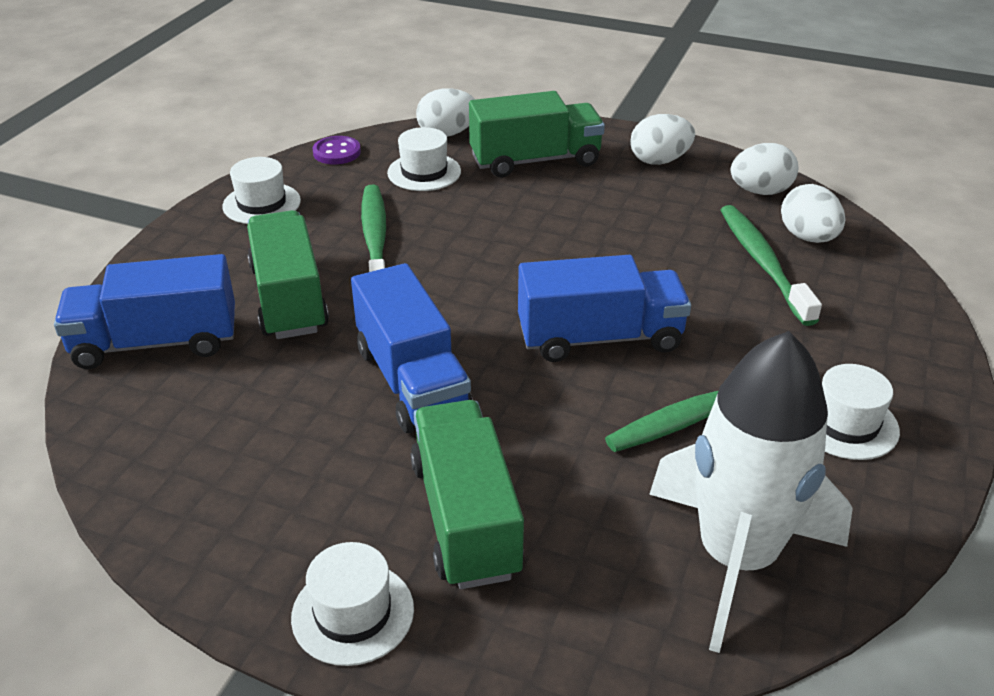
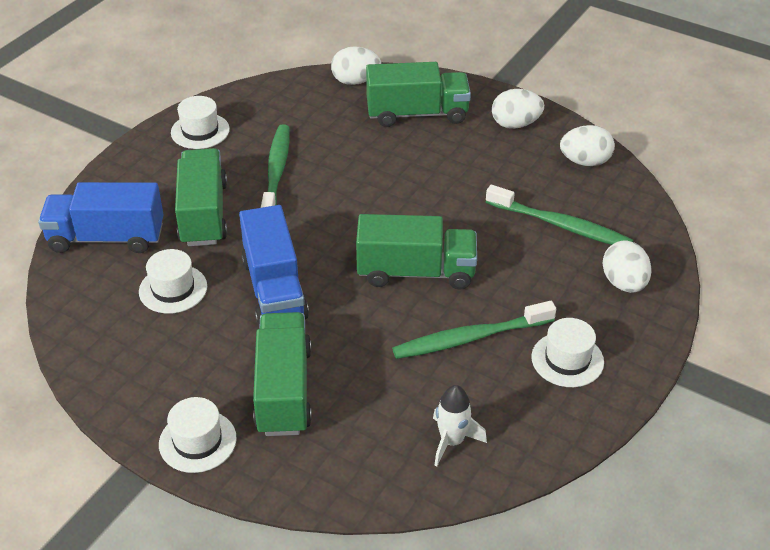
camera: 10 degrees right, 5 degrees up
(337, 152) = (266, 90): purple button -> none
(424, 172) = (328, 115): white hat -> white hat (173, 289)
(600, 338) = (416, 272): blue truck -> green truck
(736, 558) = (452, 441): white rocket -> white rocket, size x0.45
(763, 263) = (560, 225): green toothbrush -> green toothbrush turned 120 degrees clockwise
(808, 237) = (605, 207): white egg -> white egg (624, 283)

